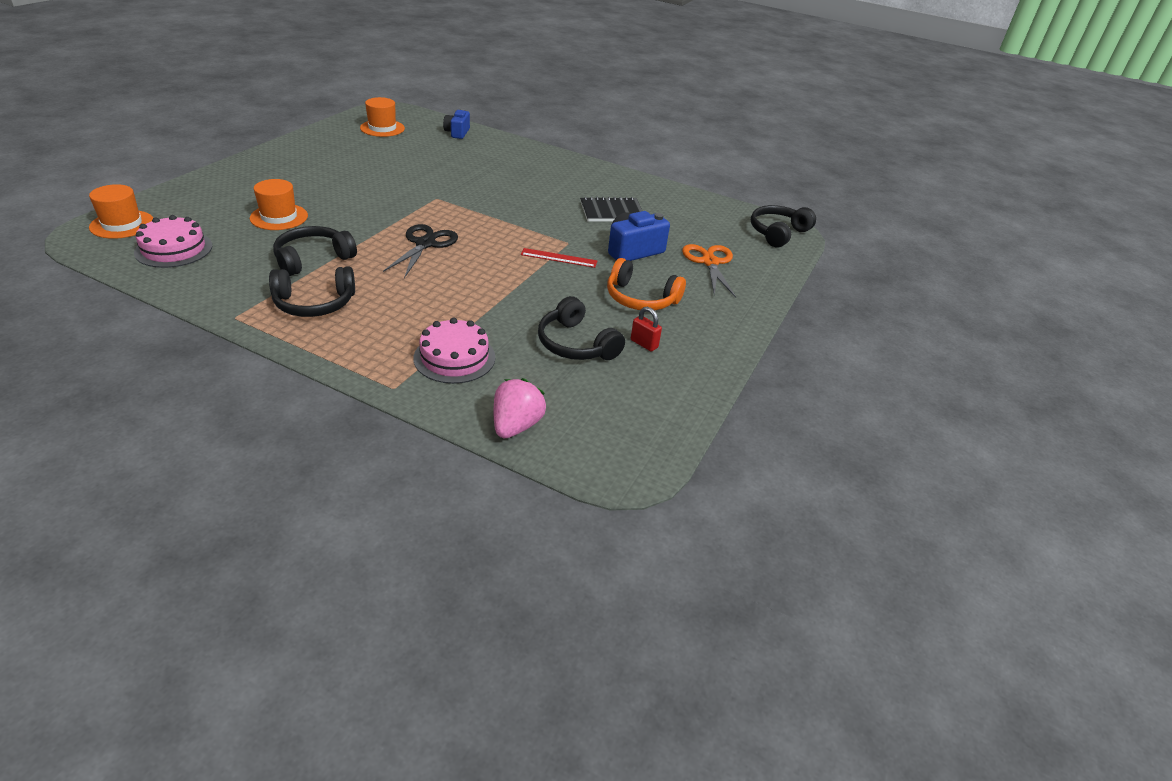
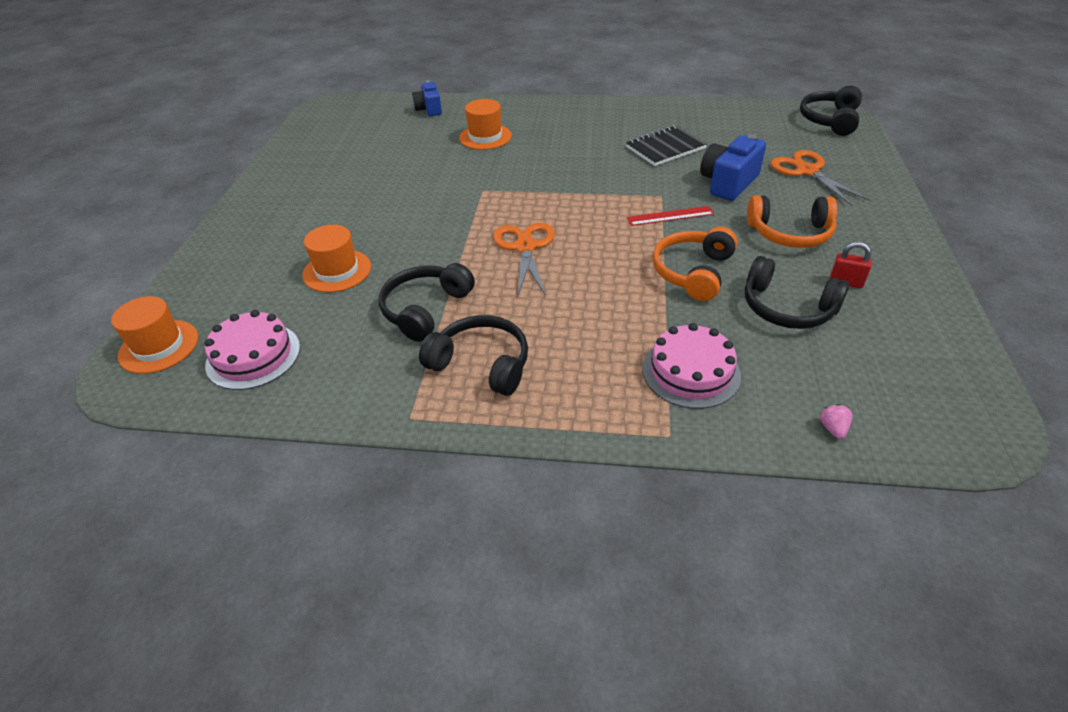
camera: 15 degrees left, 5 degrees up
(314, 303) = (481, 364): black headphones -> black headphones turned 120 degrees counterclockwise
(382, 128) = (346, 128): orange hat -> orange hat (485, 137)
(425, 244) = (525, 247): black scissors -> orange scissors
(516, 426) = (833, 428): pink strawberry -> pink strawberry, size x0.47
(532, 299) = (693, 272): none -> orange headphones

